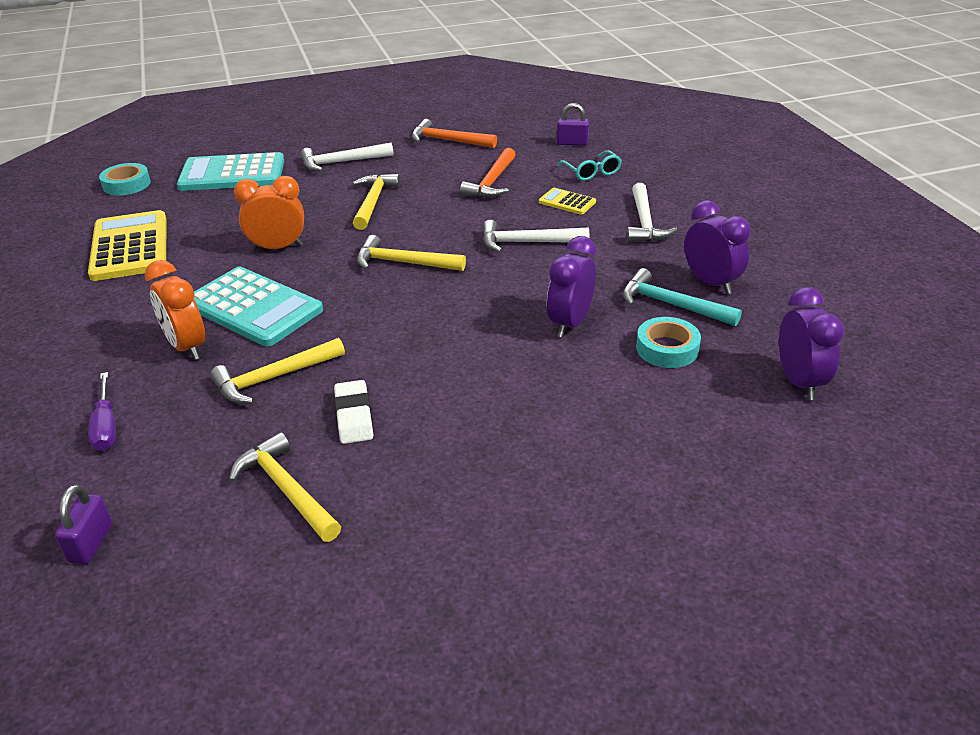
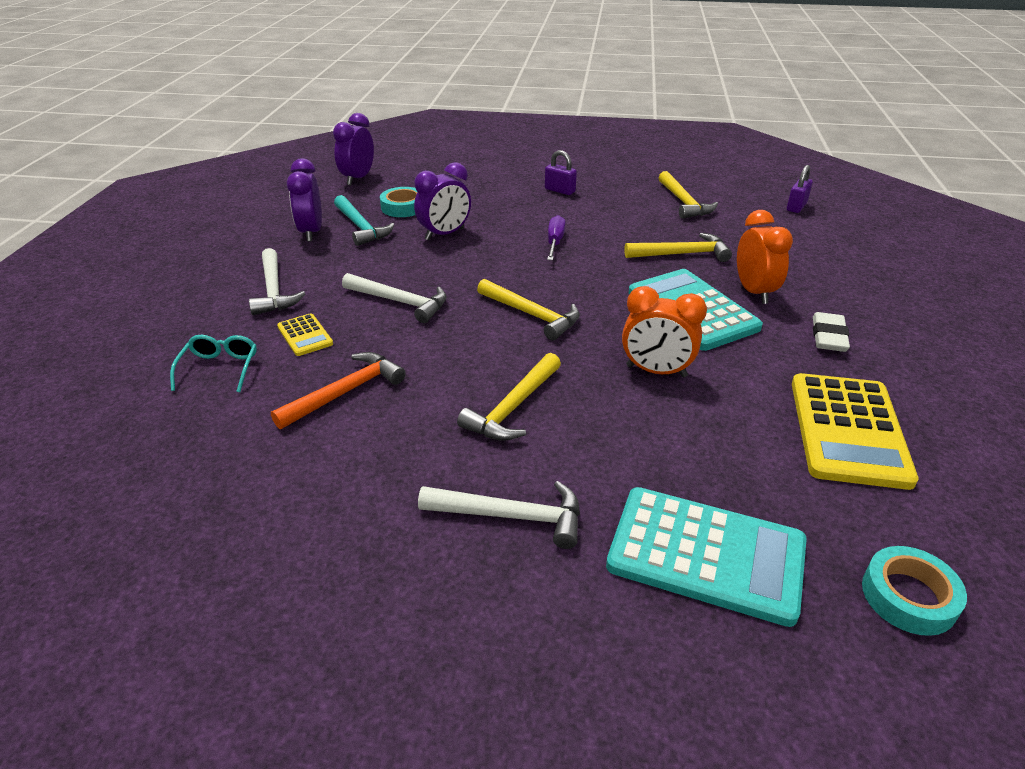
camera: 155 degrees left, 0 degrees up
(106, 426) = (807, 255): purple screwdriver -> purple screwdriver (555, 242)
(354, 416) = (632, 222): white eraser -> white eraser (828, 336)
(448, 140) = (308, 511): orange hammer -> none
(572, 143) = (159, 432): purple padlock -> purple padlock (560, 190)
(644, 223) = (274, 290): white hammer -> white hammer turned 135 degrees clockwise

